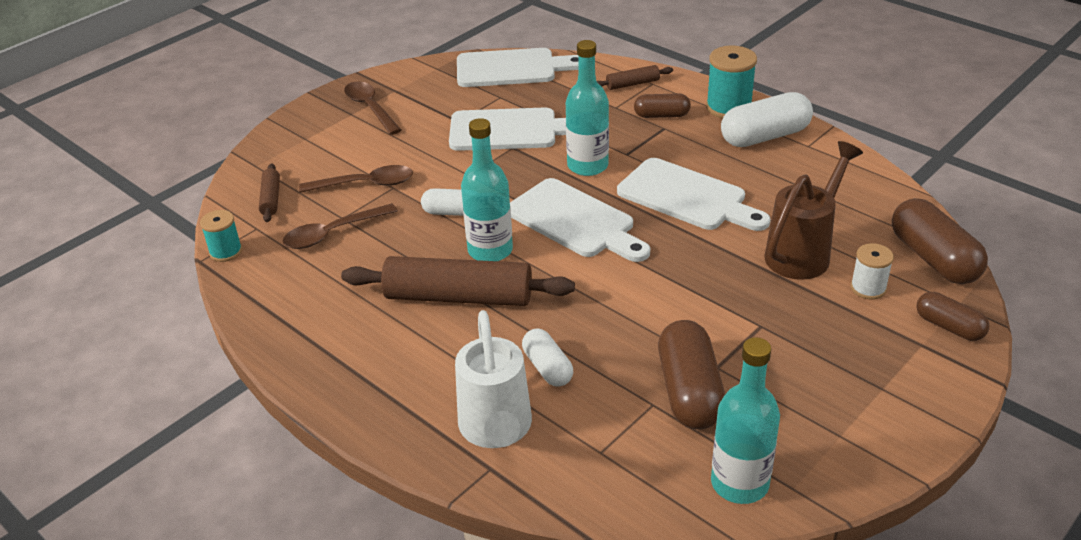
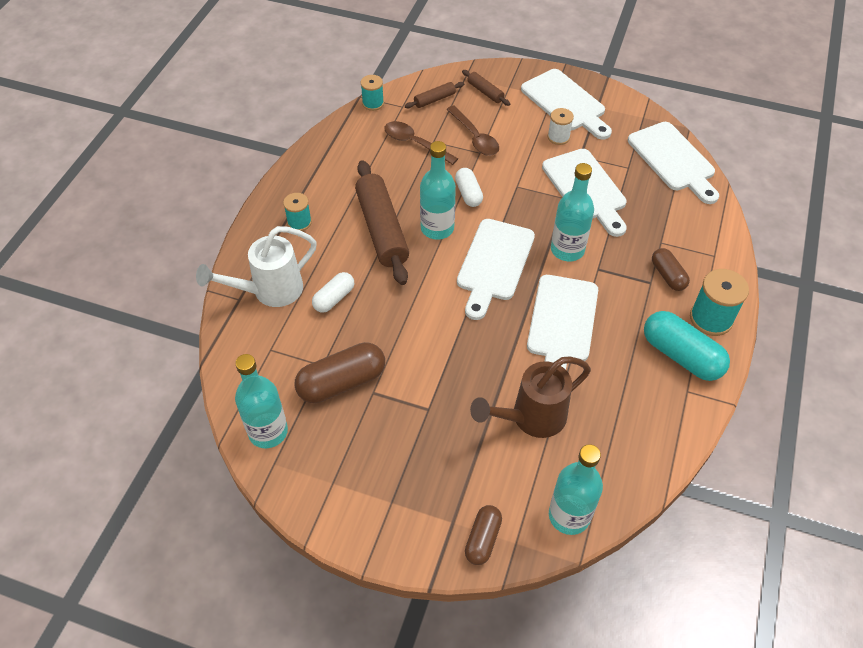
camera: 65 degrees right, 15 degrees up
(370, 108) = (565, 103): brown spoon -> white cutting board
(389, 372) = (299, 222): none -> turquoise spool
(632, 84) = (703, 243): brown rolling pin -> brown rolling pin (485, 92)
(765, 136) = (681, 355): white capsule -> turquoise capsule
(803, 252) = (530, 418): brown watering can -> brown watering can turned 135 degrees clockwise
(868, 288) = (505, 472): white spool -> white spool (558, 137)
(933, 258) = (569, 515): brown capsule -> turquoise bottle

